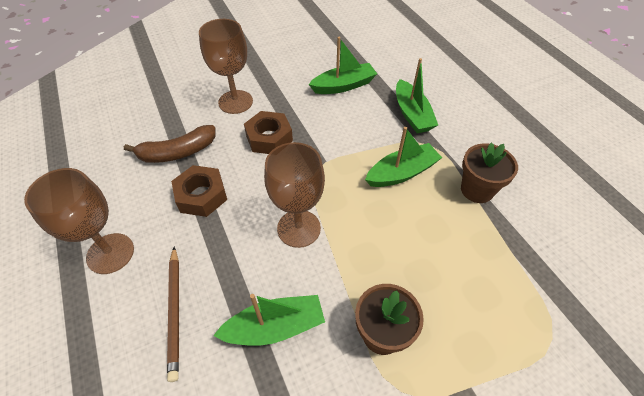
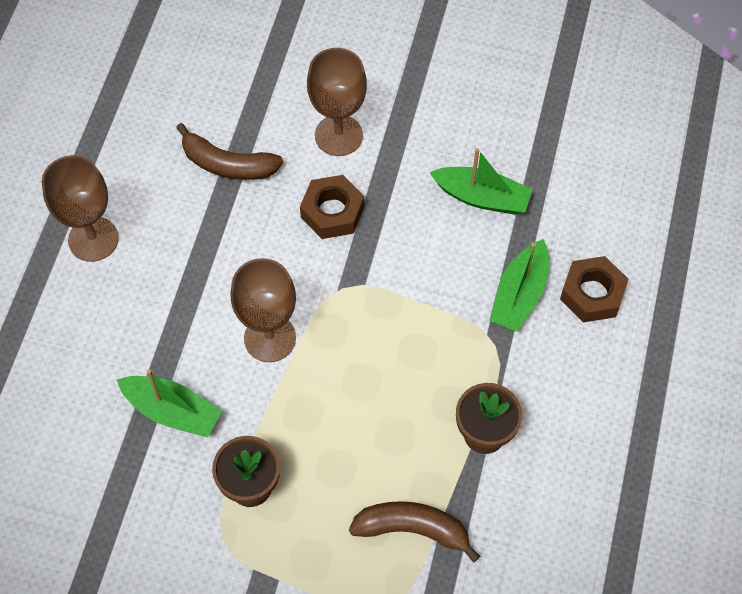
camera: 40 degrees right, 10 degrees up
(175, 312) = (106, 336): brown pencil -> none
(201, 195) = (212, 235): brown nut -> brown nut (592, 294)
(401, 173) = (427, 356): green boat -> none
(507, 274) = (413, 529): none -> brown banana

